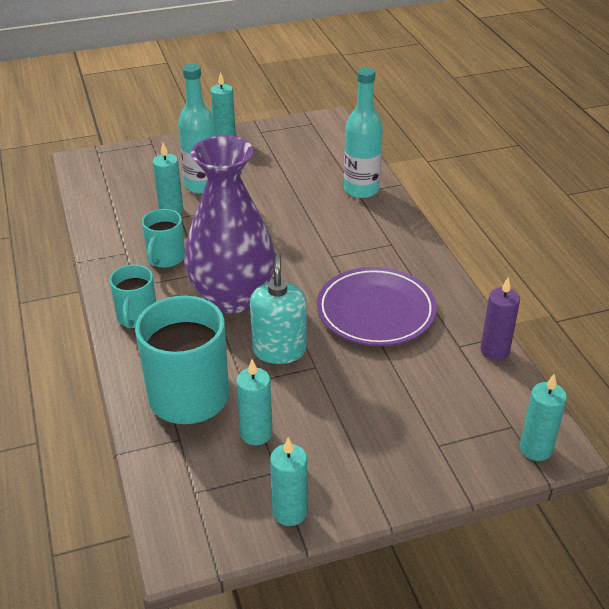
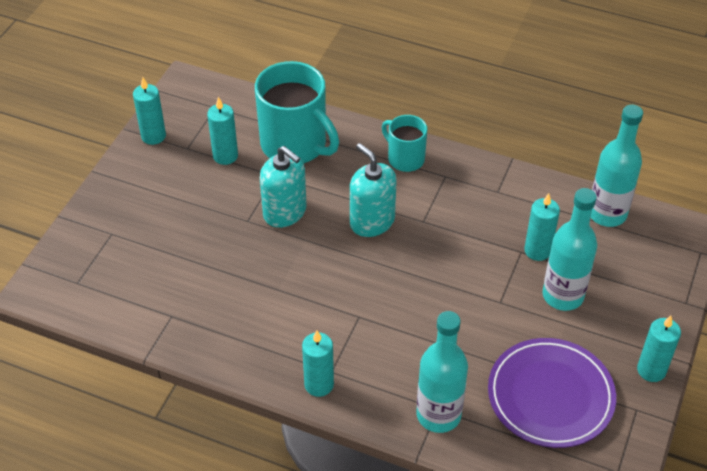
camera: 130 degrees right, 10 degrees up
(97, 197) = (607, 213): none -> turquoise bottle
(165, 258) = (465, 210): turquoise mug -> none
(232, 297) = (372, 221): purple vase -> turquoise soap dispenser
(376, 311) = (262, 295): purple plate -> purple plate (550, 396)
(494, 351) = (142, 333): purple candle -> none
(535, 449) = (48, 279): turquoise candle -> turquoise candle (319, 384)

